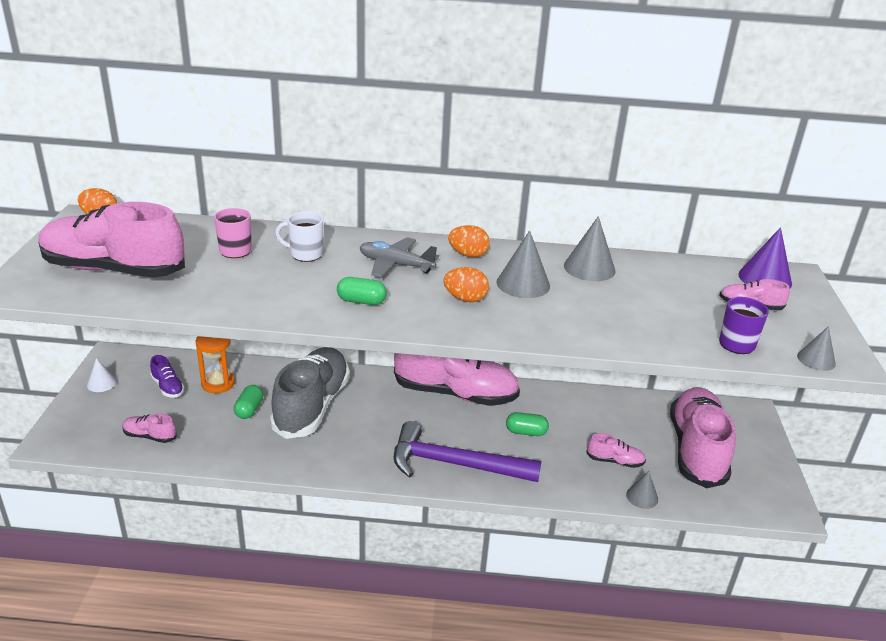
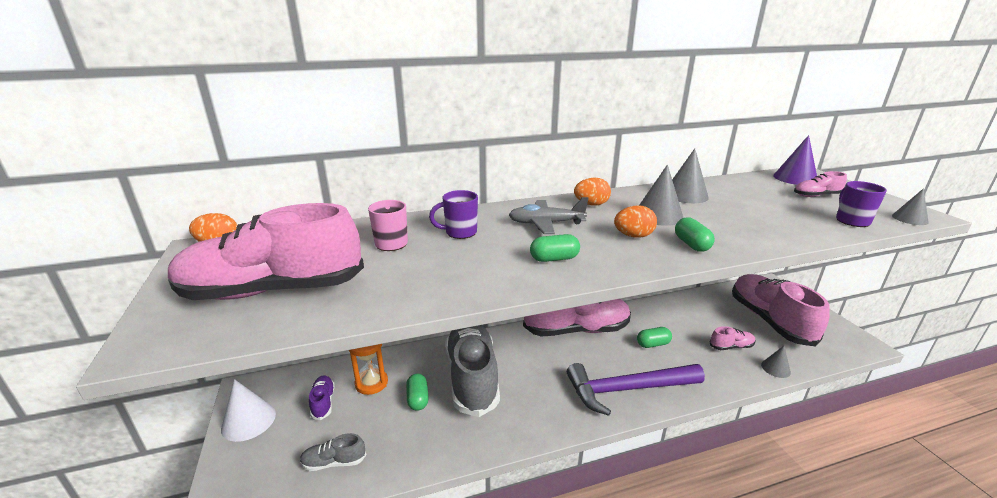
camera: 20 degrees left, 5 degrees down
(101, 383) = (248, 421): white cone -> white cone, size x1.65
(150, 436) = (334, 462): pink shoe -> grey shoe
(168, 387) = (323, 402): purple shoe -> purple shoe turned 135 degrees counterclockwise
(305, 254) = (460, 232): white mug -> purple mug
(512, 322) = (691, 244): none -> green capsule

